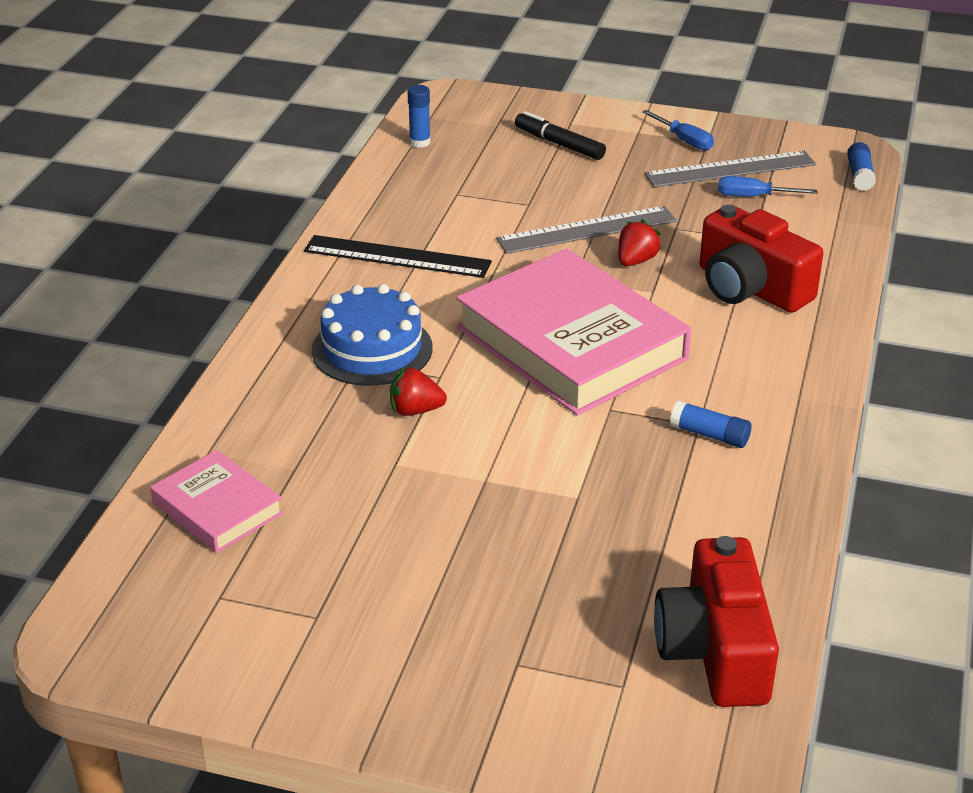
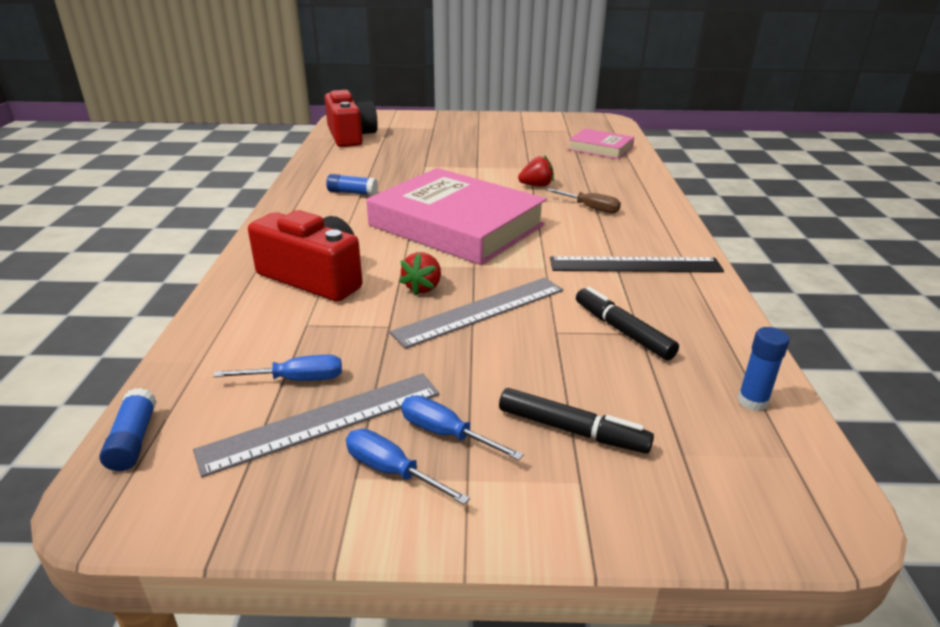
camera: 165 degrees right, 5 degrees down
(372, 349) = (591, 208): blue cake -> brown screwdriver
(470, 197) = (622, 331): none -> black marker
(646, 153) = (445, 433): none -> blue screwdriver

